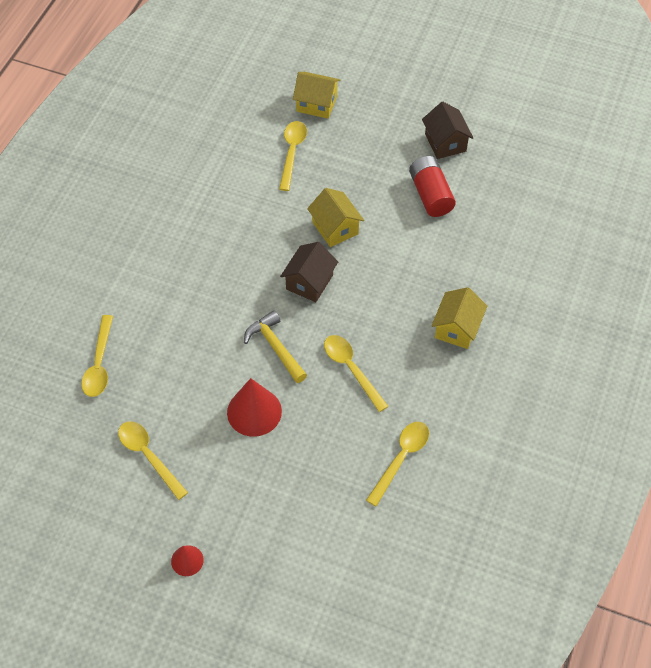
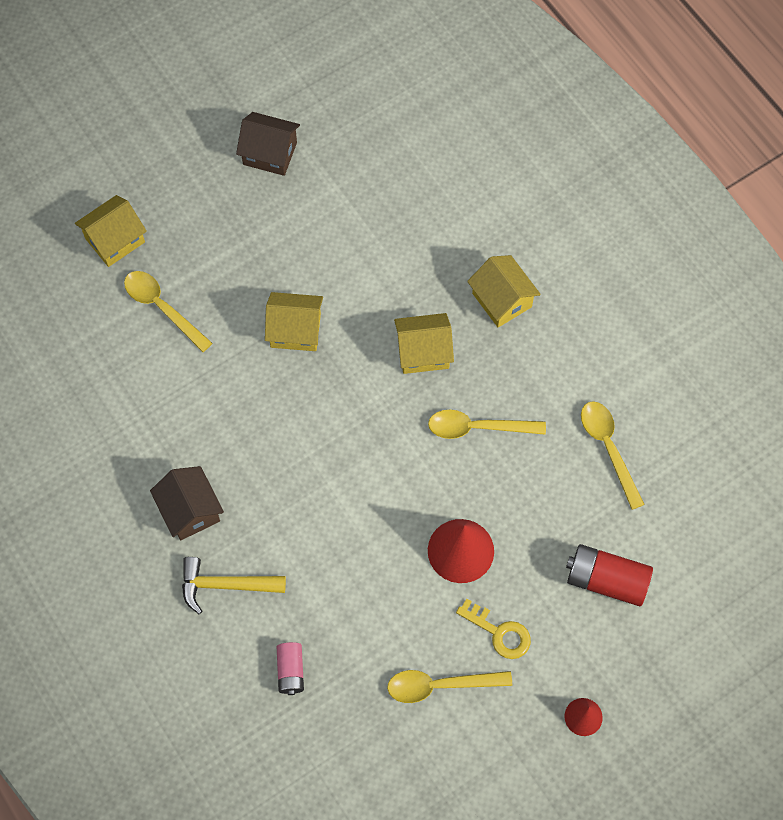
camera: 55 degrees left, 10 degrees up
(99, 364) = (291, 671): yellow spoon -> pink battery
(212, 470) = (499, 633): none -> yellow key
(275, 347) = (399, 482): yellow hammer -> yellow hammer (225, 585)
(309, 282) = (344, 399): brown house -> brown house (190, 510)
(380, 306) = (423, 352): none -> yellow house
(430, 195) = (325, 213): red battery -> red battery (606, 580)

